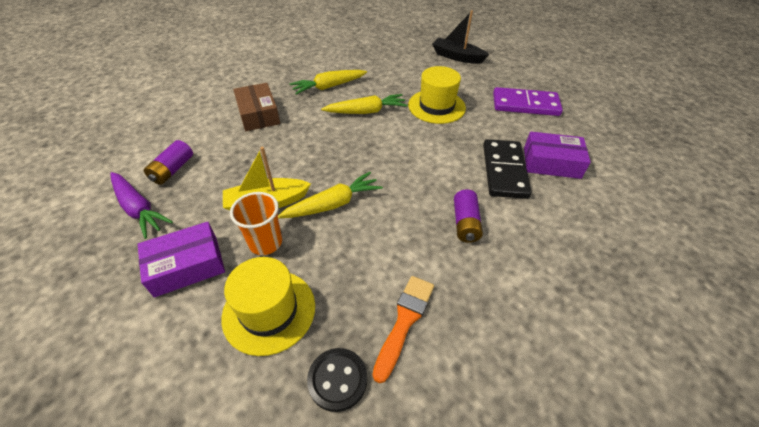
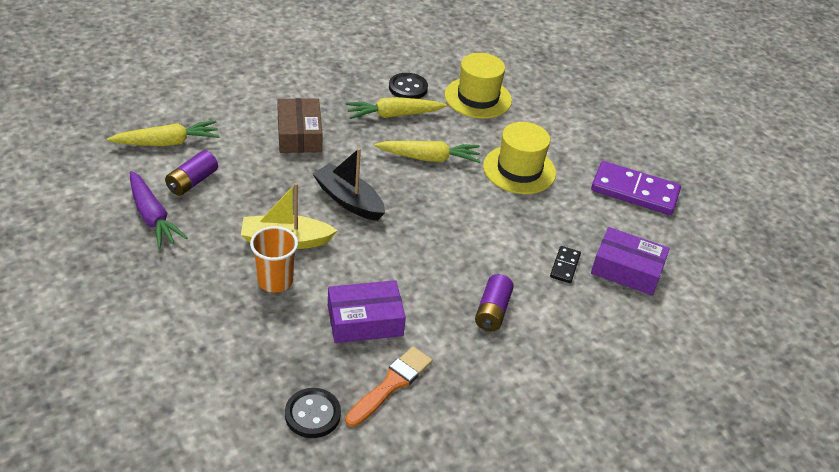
camera: 10 degrees right, 5 degrees down
(187, 266) = (193, 285): purple box -> purple box (365, 320)
(269, 311) = (264, 344): yellow hat -> yellow hat (478, 98)
(333, 67) = (408, 88): none -> black button
(333, 204) = (356, 258): yellow carrot -> yellow carrot (167, 142)
(457, 57) = (577, 105): black boat -> black boat (349, 200)
(504, 171) = (565, 266): black domino -> black domino, size x0.48

